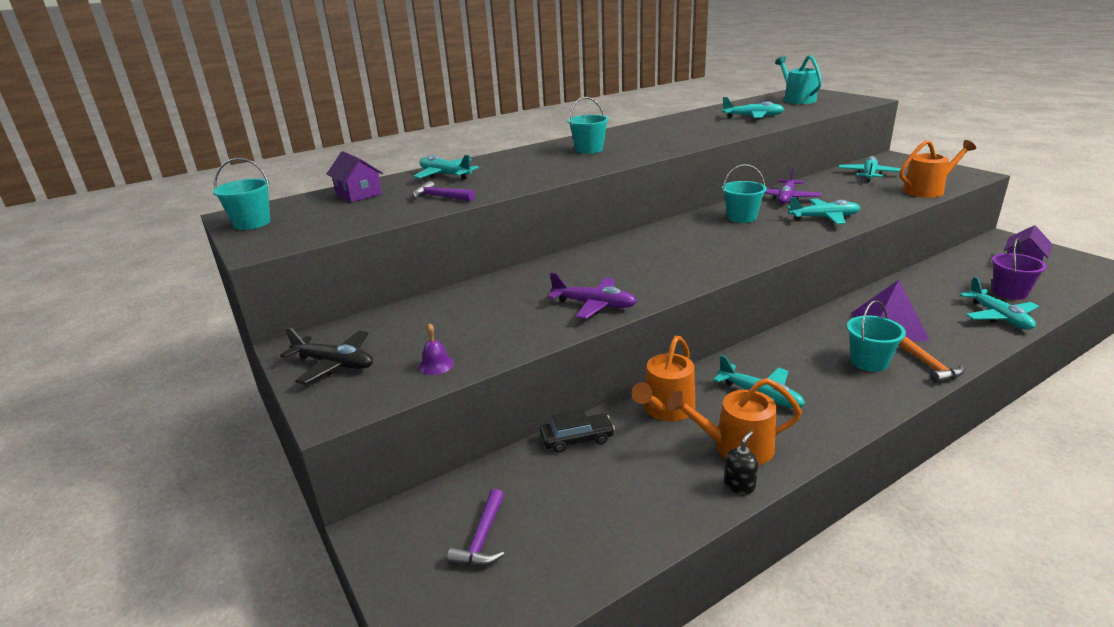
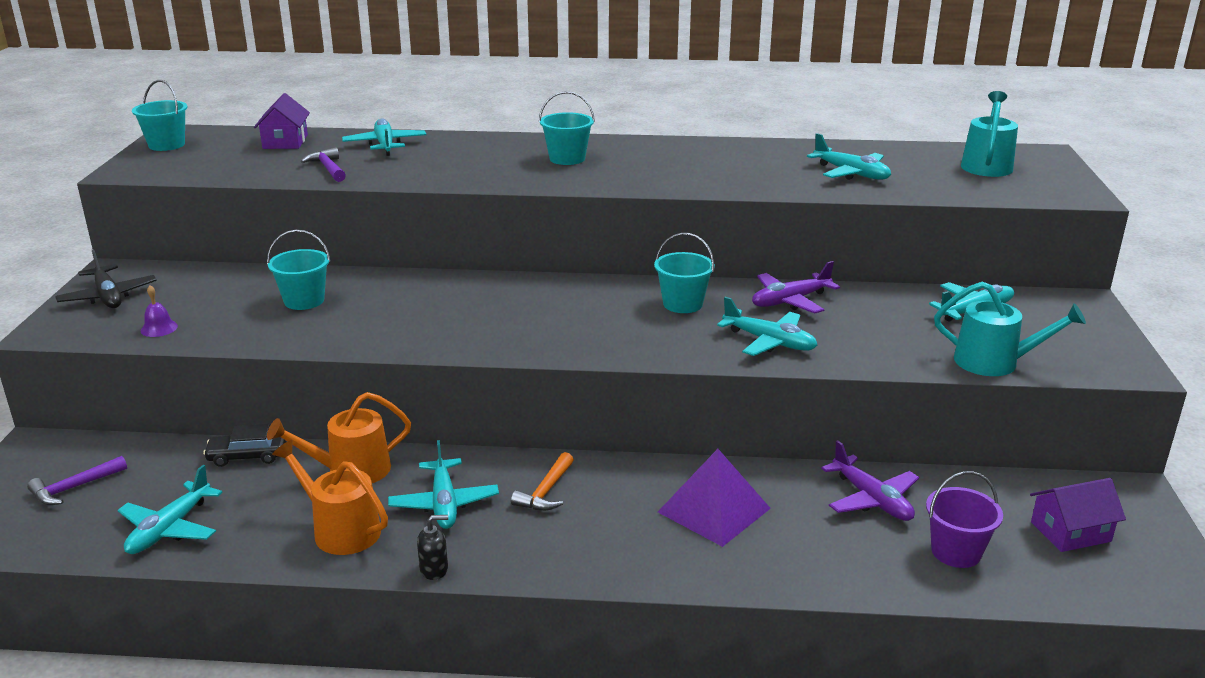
camera: 35 degrees right, 0 degrees up
(577, 439) = (247, 456): black car -> black car turned 150 degrees clockwise
(594, 305) = (353, 333): purple plane -> purple plane (871, 499)
(739, 485) = (285, 557): black soap dispenser -> black soap dispenser (434, 569)
(869, 362) = (610, 530): turquoise bucket -> turquoise bucket (304, 301)
(927, 190) = (994, 362): orange watering can -> turquoise watering can
(930, 366) = (660, 568): orange hammer -> orange hammer (546, 492)
(998, 317) = (867, 567): turquoise plane -> turquoise plane (169, 529)

